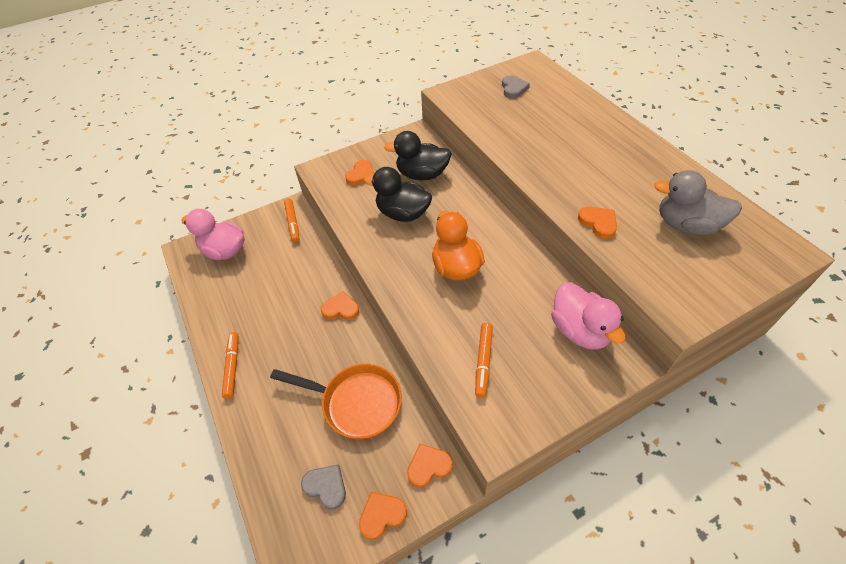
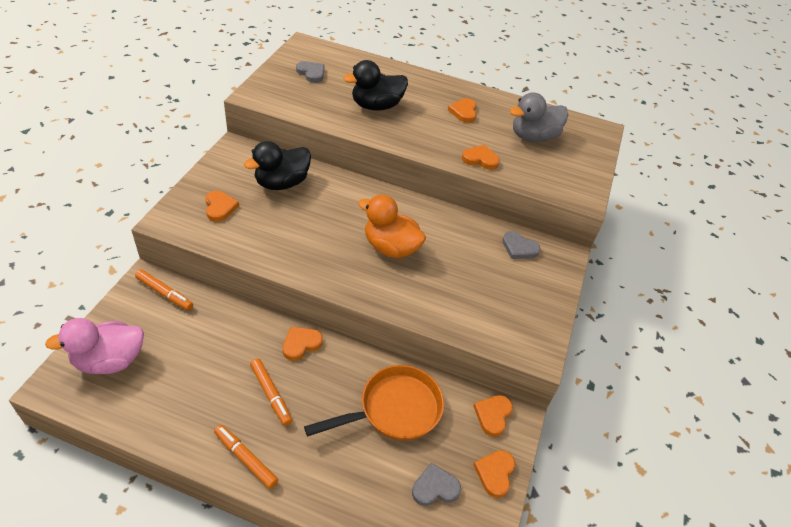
camera: 50 degrees left, 5 degrees down
(403, 213) = (299, 225): black duck -> black duck (376, 106)
(483, 362) = (480, 306): orange marker -> orange marker (271, 394)
(579, 330) = (519, 248): pink duck -> grey heart
(629, 171) = (464, 112): none -> orange heart

